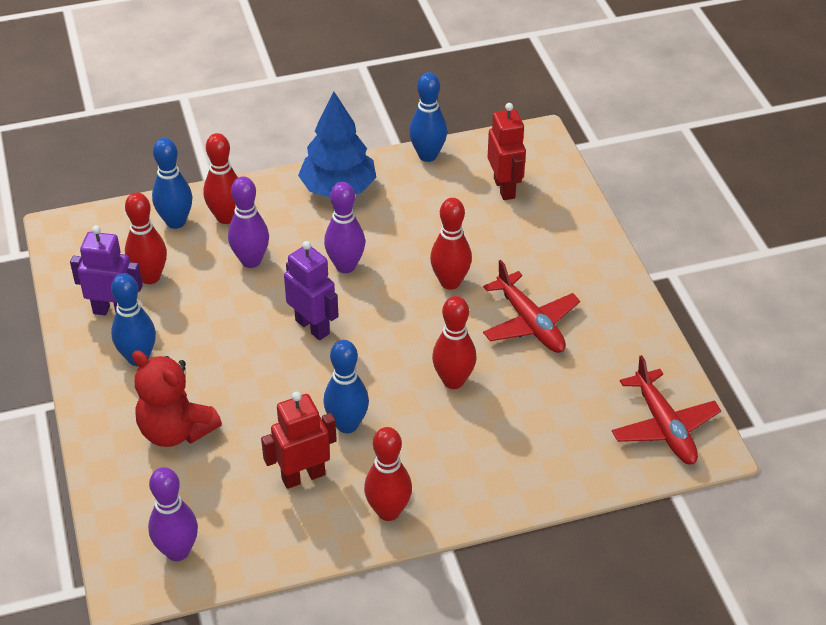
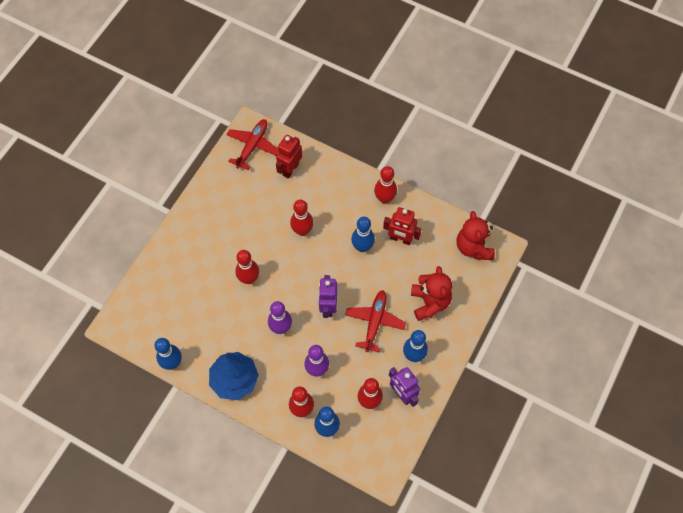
camera: 135 degrees left, 20 degrees up
(177, 551) = (473, 247): purple bowling pin -> red teddy bear
(504, 188) = (165, 309): red robot -> red robot (290, 169)
(530, 323) = (243, 230): red plane -> red plane (374, 322)

